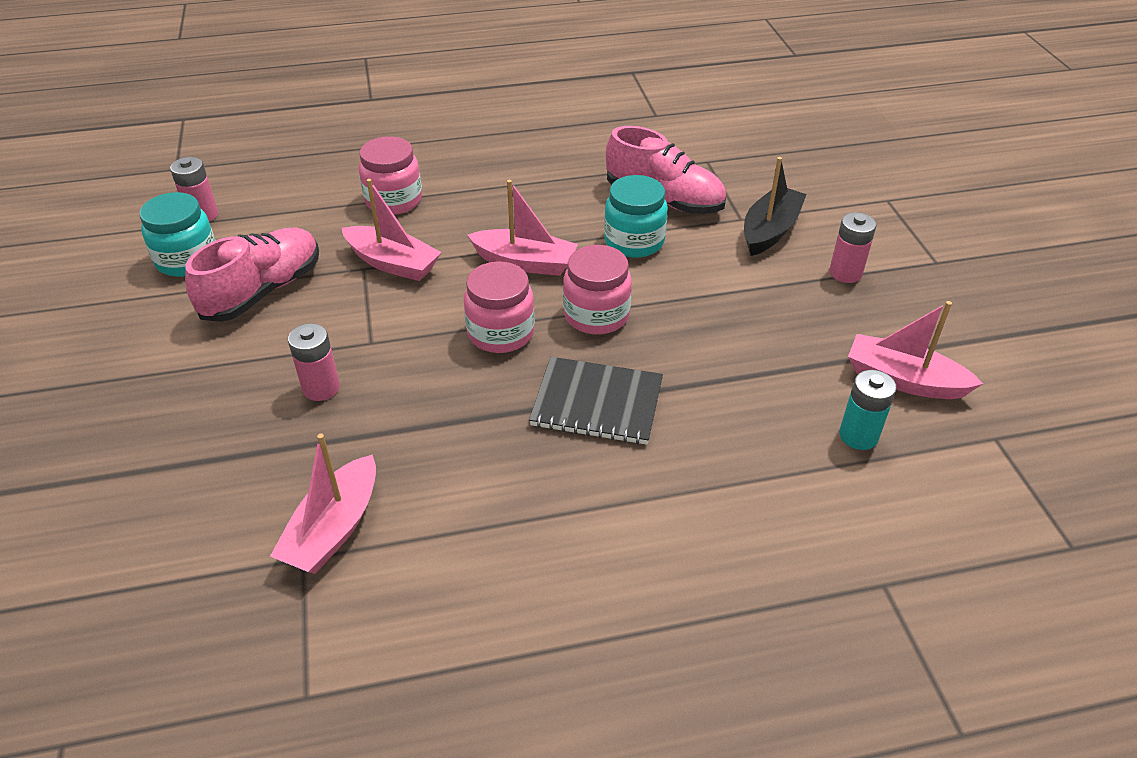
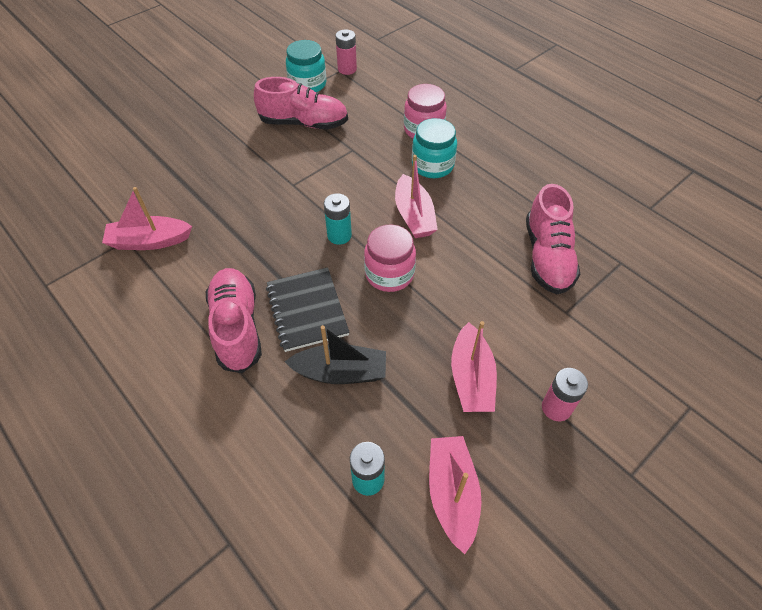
camera: 60 degrees right, 10 degrees up
(321, 388) = (245, 184): pink battery -> none
(392, 263) = (366, 159): pink boat -> pink boat (471, 378)
(501, 333) = (339, 235): pink jar -> turquoise battery
(574, 478) = (237, 327): none -> pink shoe
(634, 241) = (482, 260): turquoise jar -> turquoise jar (432, 165)
(770, 231) = (567, 336): black boat -> black boat (340, 372)

